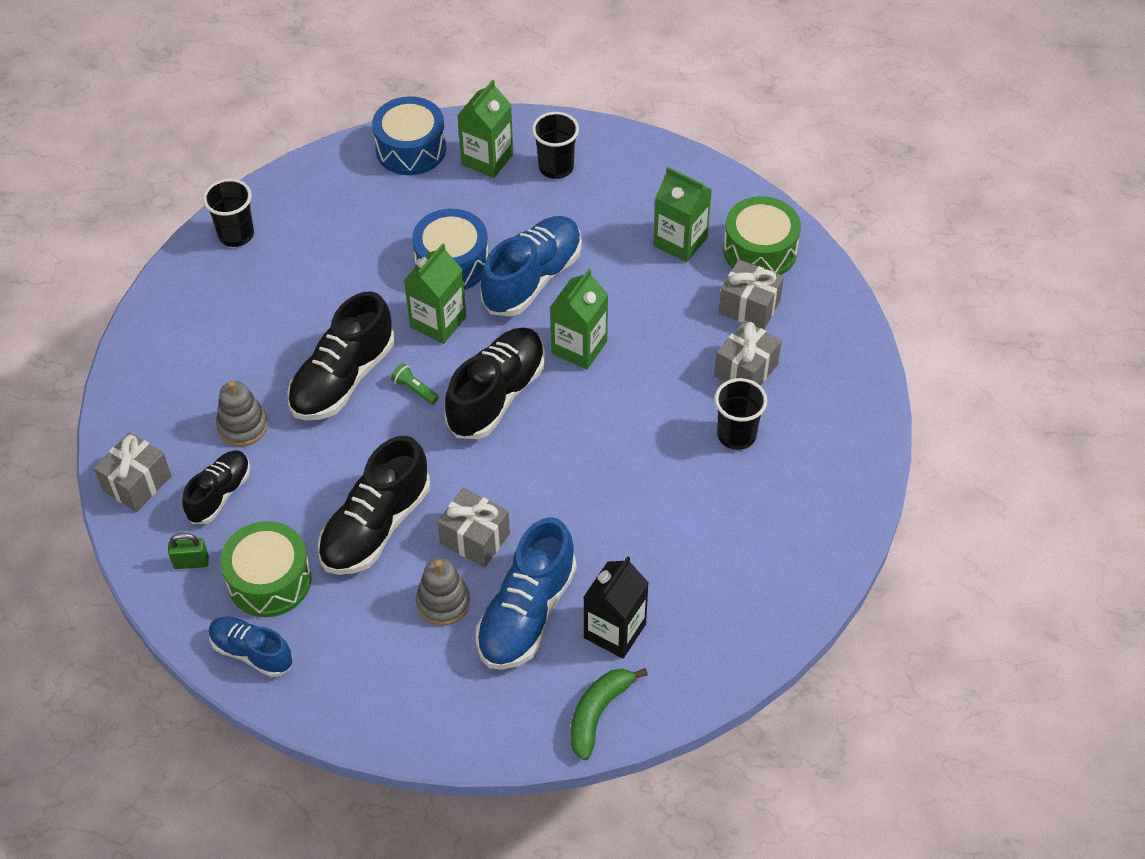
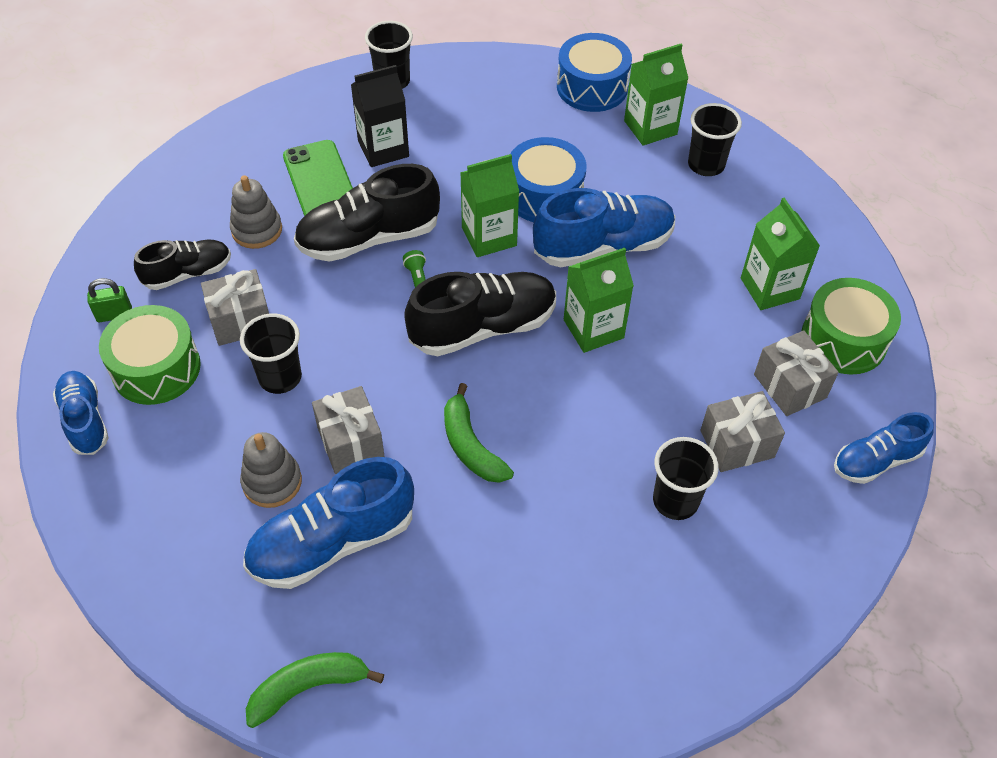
camera: 35 degrees right, 0 degrees up
(137, 483) = (138, 227): grey gift -> grey gift (241, 321)
(191, 562) = (114, 315): green padlock -> green padlock turned 45 degrees counterclockwise
(257, 355) = (321, 182): none -> green phone
(376, 526) = (280, 377): black shoe -> black cup
(564, 486) = (471, 446): none -> green banana
(614, 631) = (395, 615): black carton -> black carton (383, 149)
(844, 325) = (876, 461): none -> blue shoe

